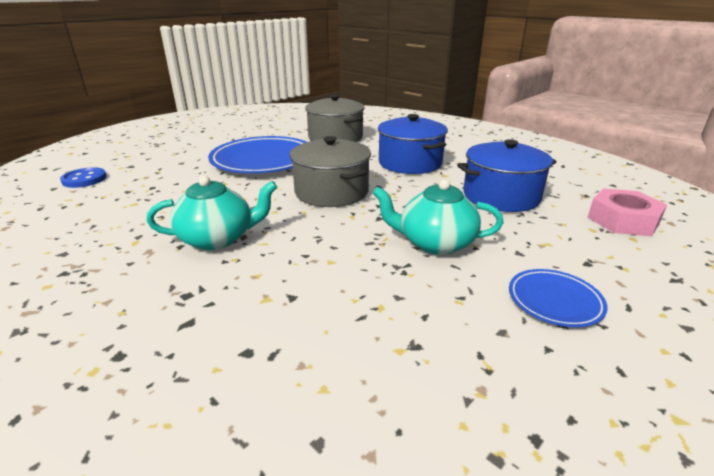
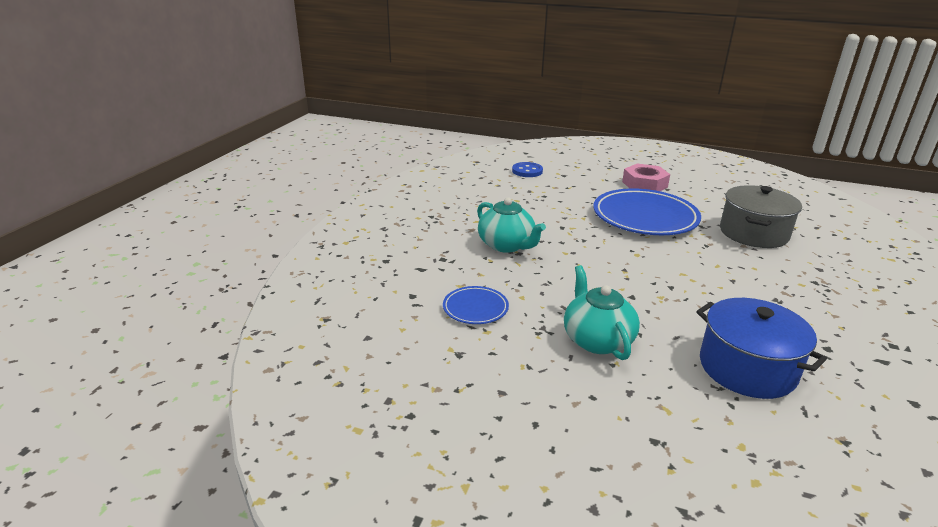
camera: 65 degrees right, 0 degrees up
(331, 192) = (627, 267): grey pot -> none
(410, 163) = (753, 292): blue pot -> none
(554, 301) = (566, 419): blue plate -> blue plate (475, 308)
(622, 220) = (801, 475): pink nut -> pink nut (644, 184)

